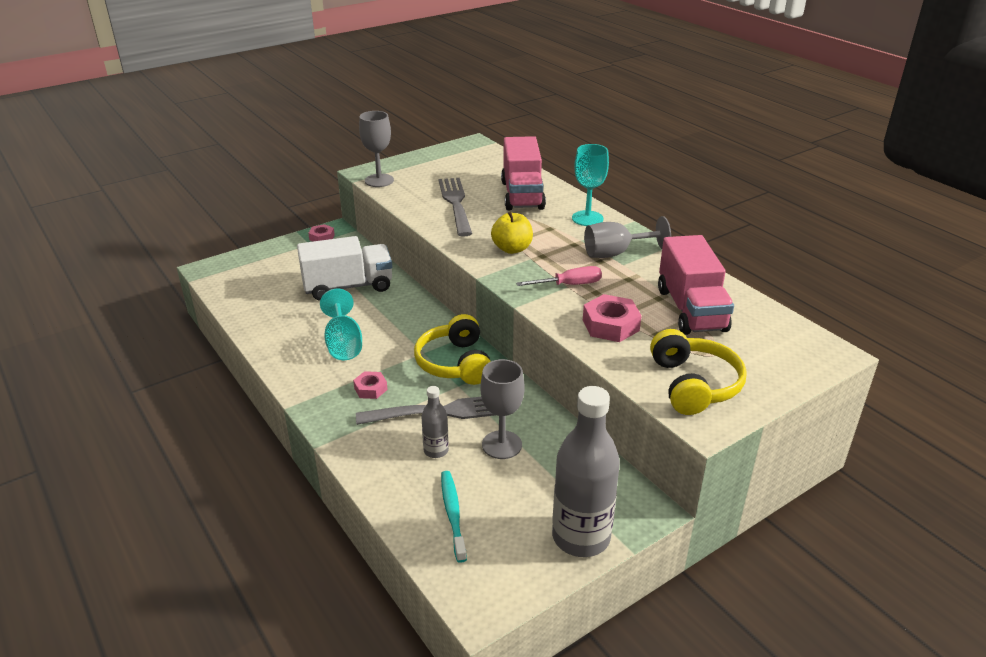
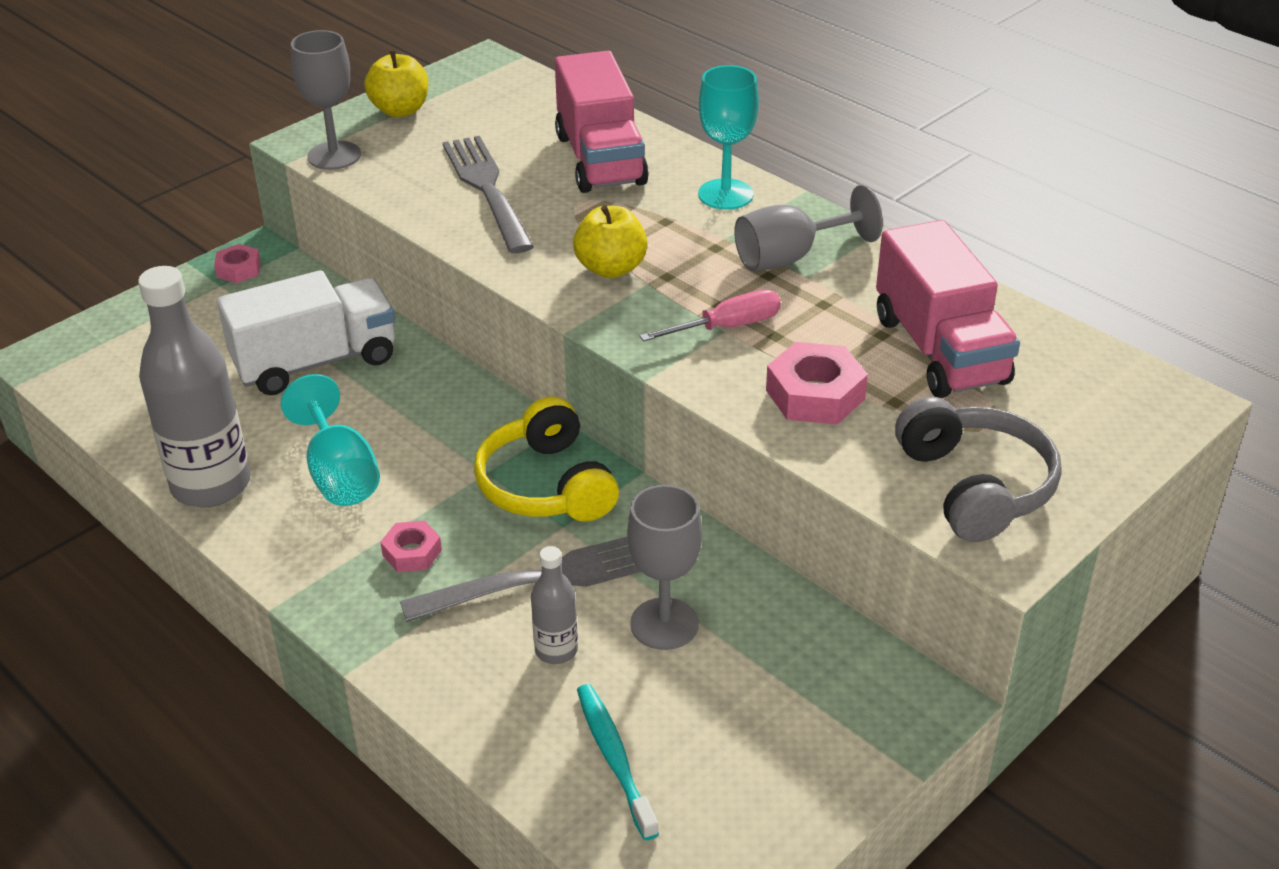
camera: 10 degrees left, 5 degrees up
(421, 162) = (400, 110): none -> yellow apple
(581, 537) = (833, 766): grey bottle -> grey bottle (211, 485)
(694, 385) = (975, 486): yellow headphones -> grey headphones

